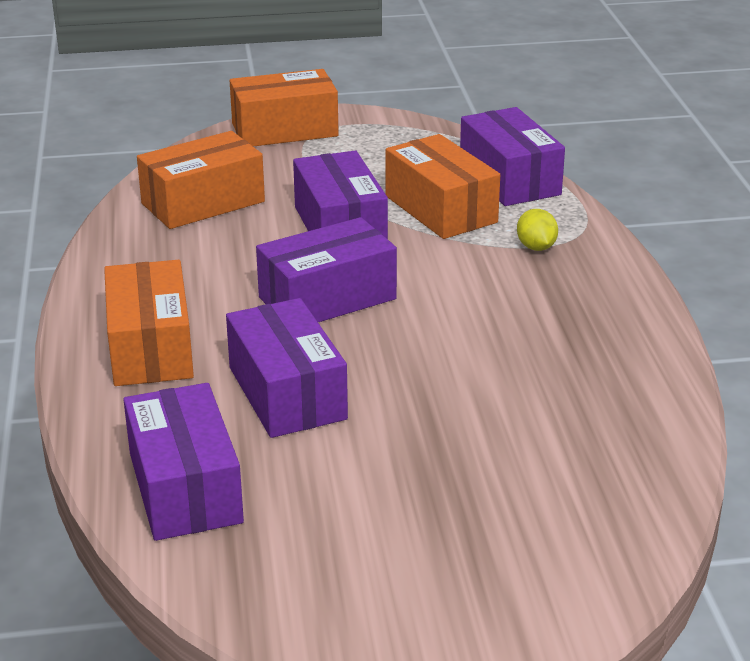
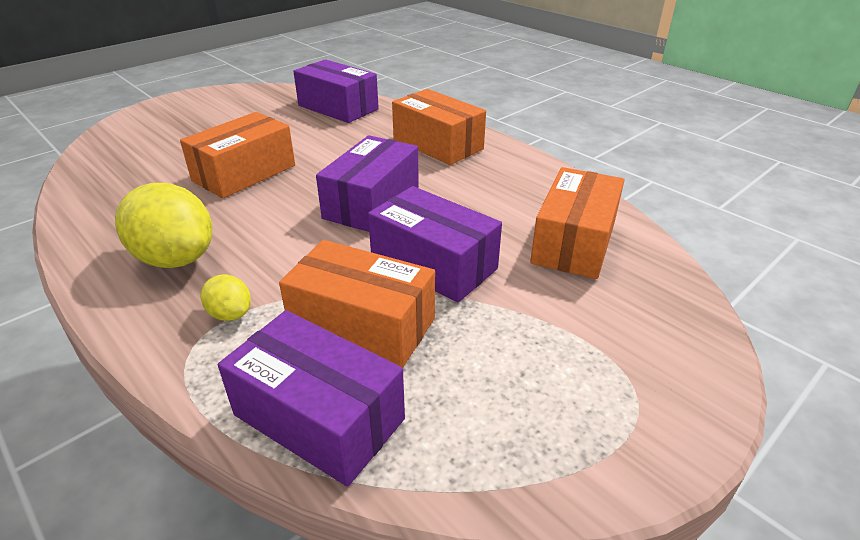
camera: 145 degrees right, 5 degrees up
(284, 130) = (671, 378): orange box -> orange box (244, 173)
(287, 393) = (334, 148): purple box -> none
(565, 308) = (175, 258): none -> yellow lemon

